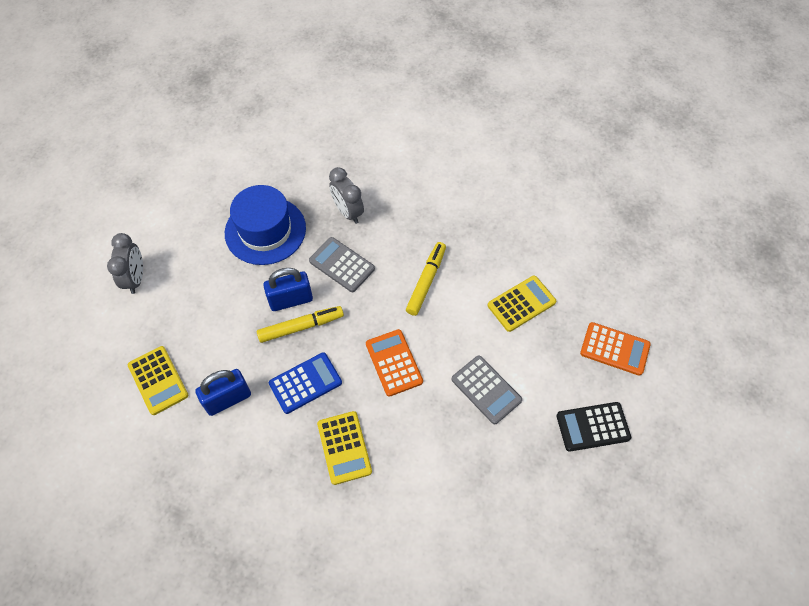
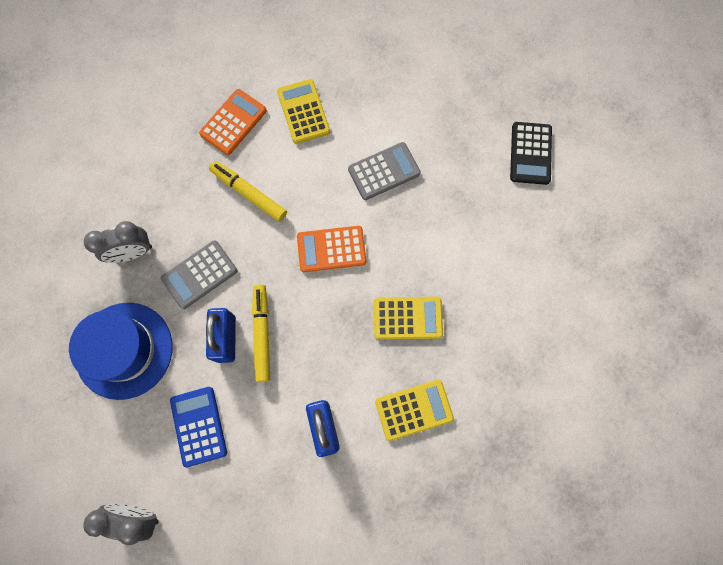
camera: 75 degrees left, 15 degrees up
(158, 380) = (280, 502): yellow calculator -> yellow calculator (414, 409)
(305, 383) = (328, 342): blue calculator -> blue calculator (198, 426)
(593, 427) = (444, 93): black calculator -> black calculator (530, 153)
(614, 349) = (375, 48): orange calculator -> orange calculator (233, 122)

